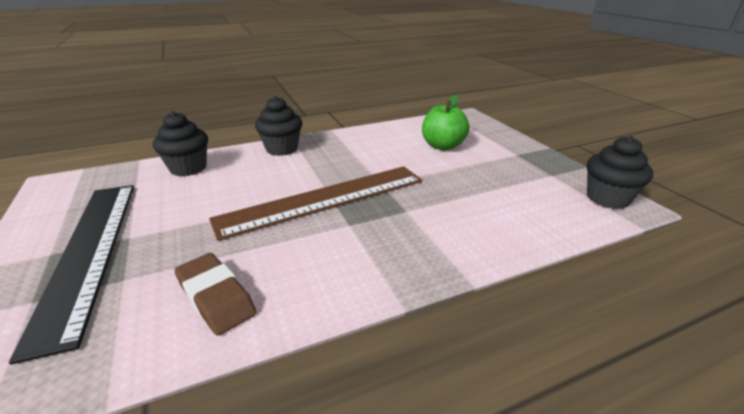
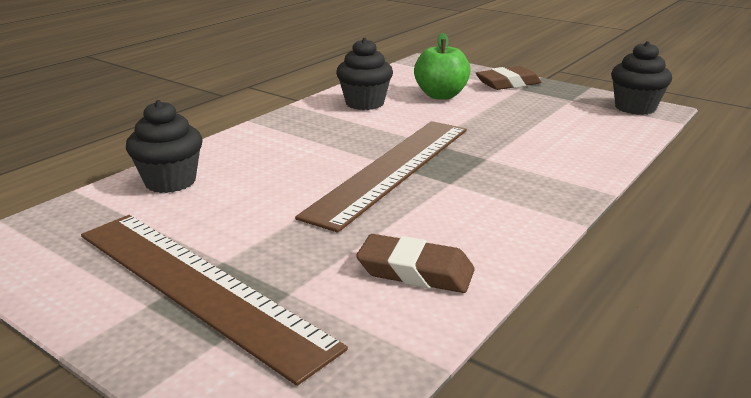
camera: 30 degrees left, 5 degrees down
(88, 252) = (197, 287): black ruler -> brown ruler
(282, 149) = (262, 135): black cupcake -> black cupcake (364, 103)
(511, 147) = (508, 83): none -> brown eraser

